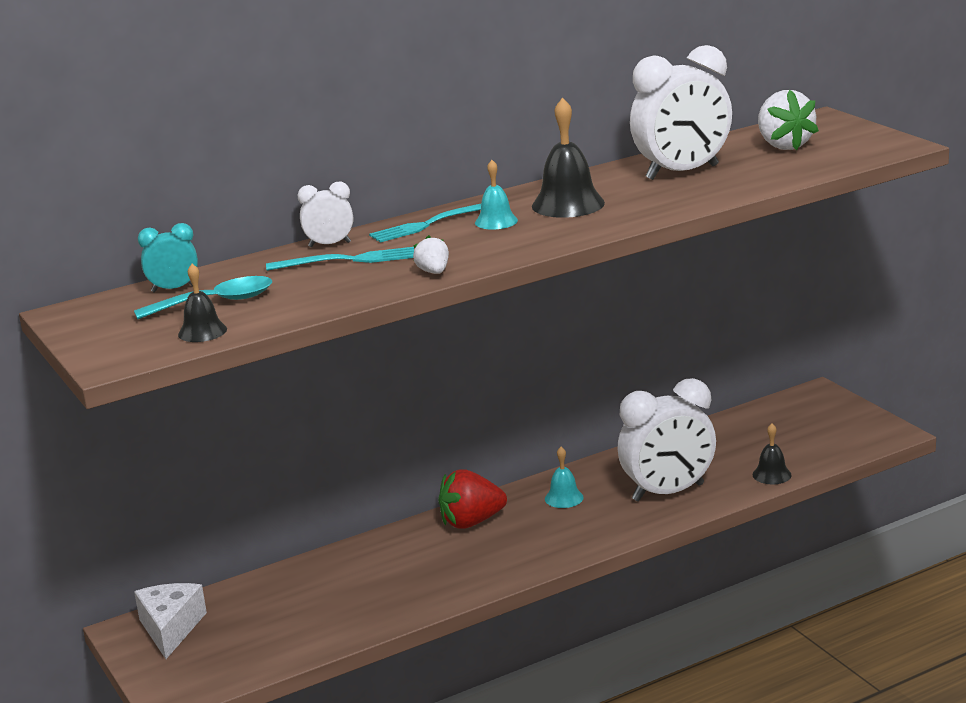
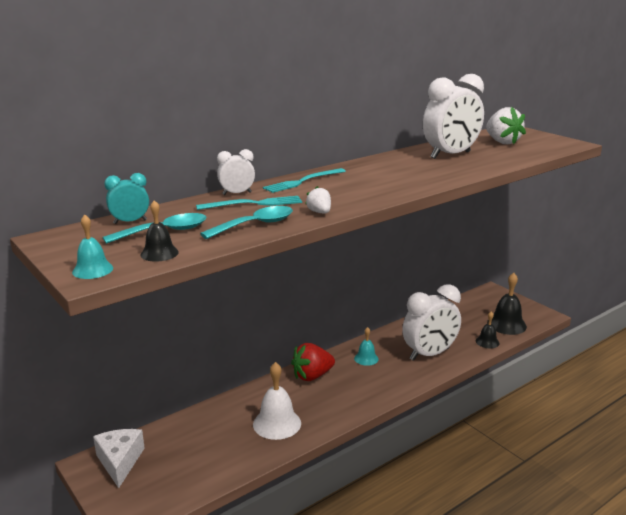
camera: 10 degrees left, 0 degrees up
(338, 292) = (255, 225): none -> turquoise spoon
(401, 585) = (277, 423): none -> white bell
(496, 221) = (346, 181): turquoise bell -> turquoise bell (92, 270)
(568, 204) = (388, 171): black bell -> black bell (506, 324)

